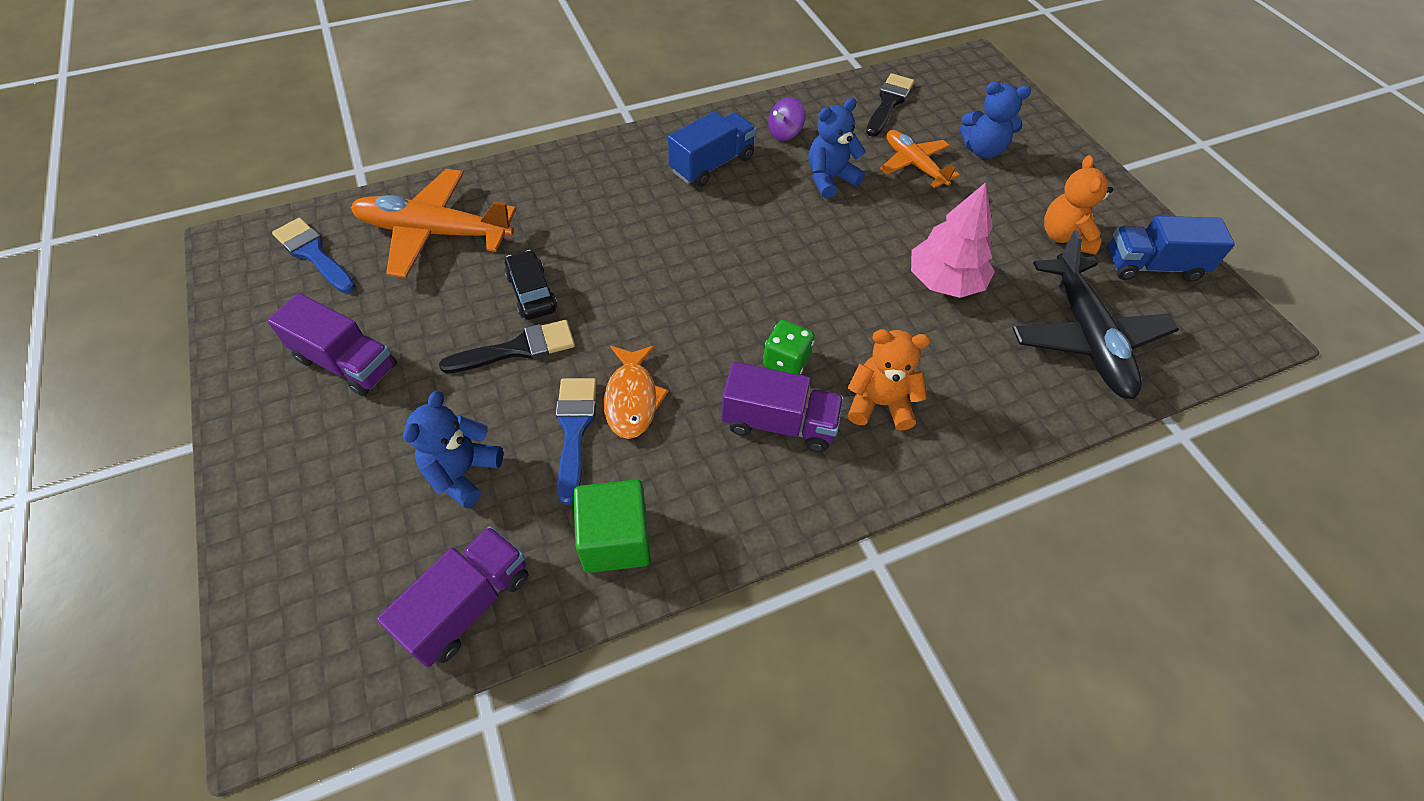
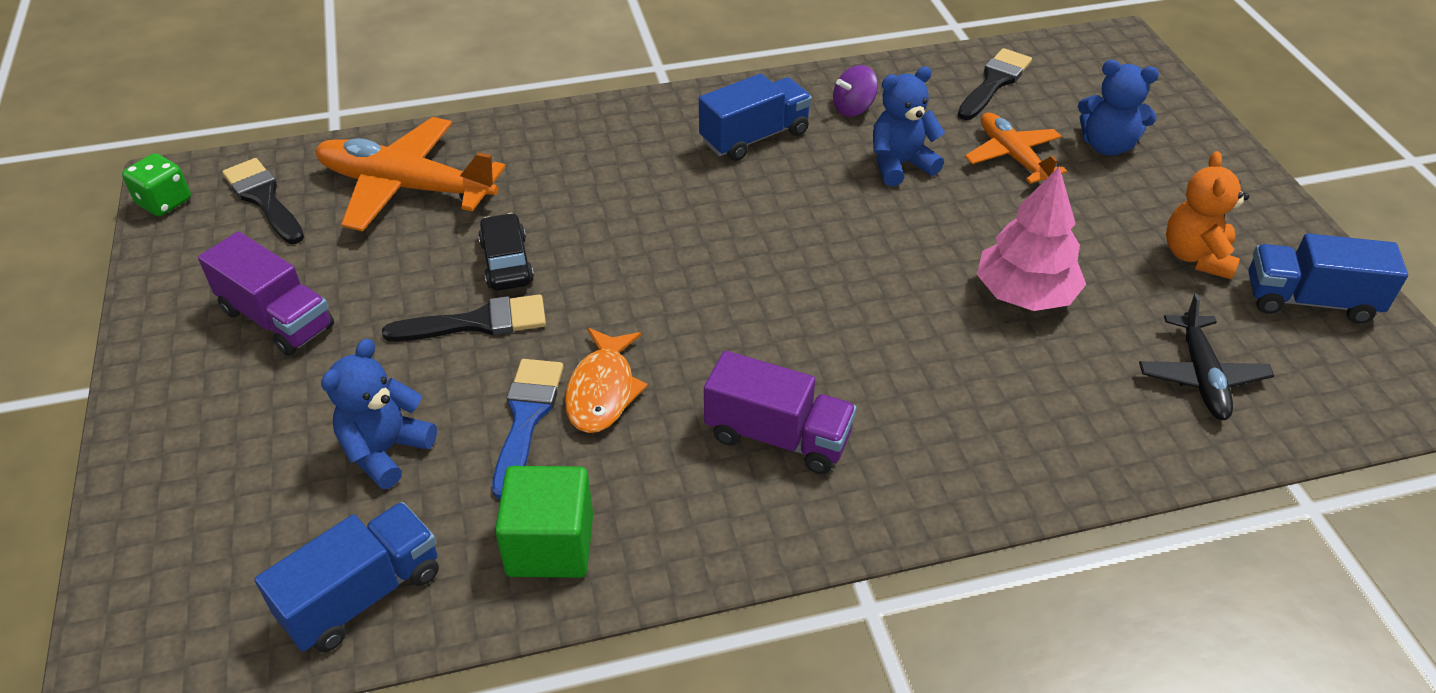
camera: 10 degrees right, 10 degrees down
(313, 254) = (264, 199): blue brush -> black brush
(468, 605) = (362, 595): purple truck -> blue truck
(786, 361) = (801, 367): green dice -> green dice (164, 202)
(879, 404) = (910, 428): orange teddy bear -> none
(1086, 336) = (1201, 376): black plane -> black plane, size x0.60

